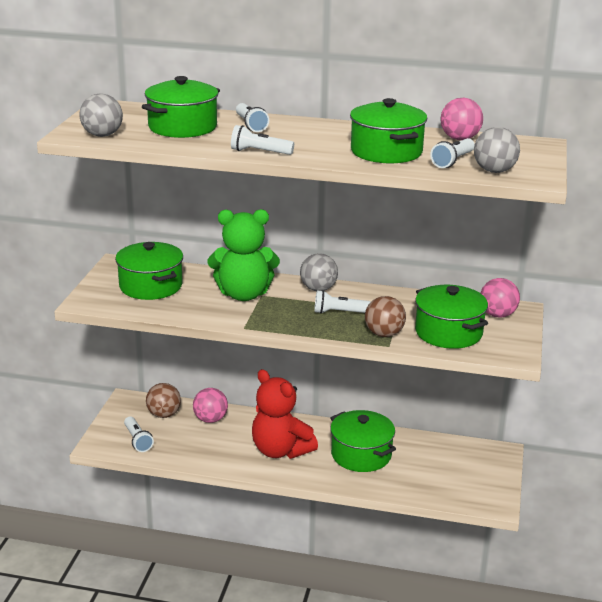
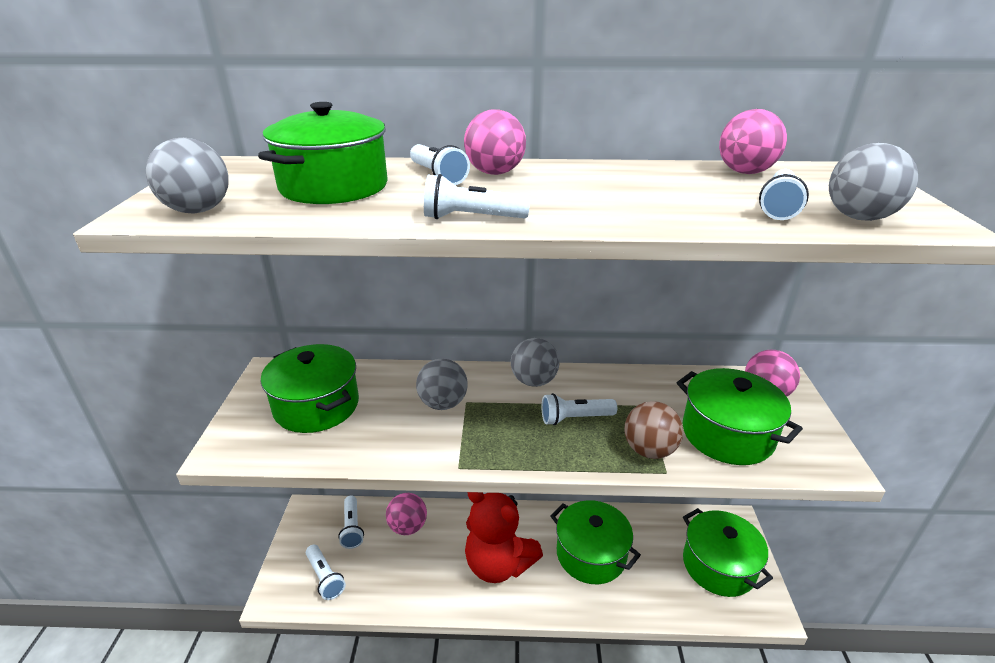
camera: 10 degrees left, 5 degrees up
(164, 414) = (352, 528): brown ball -> white flashlight
(244, 294) = (443, 403): green teddy bear -> grey ball
(289, 126) = (495, 173): none -> pink ball
(386, 152) = (666, 200): green pot -> green pot (718, 565)

